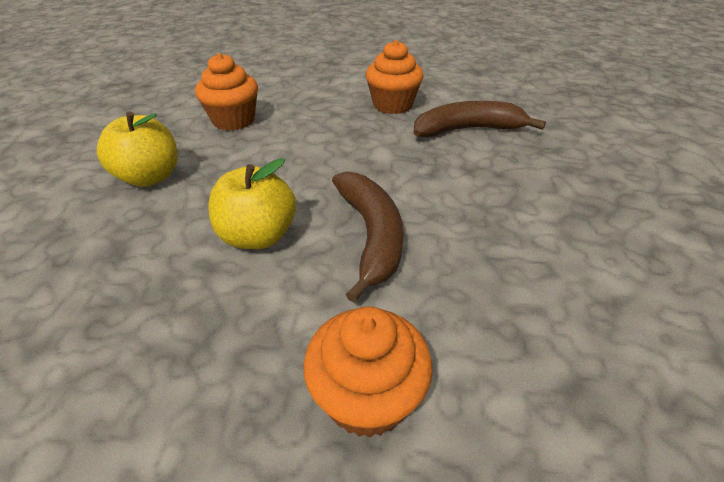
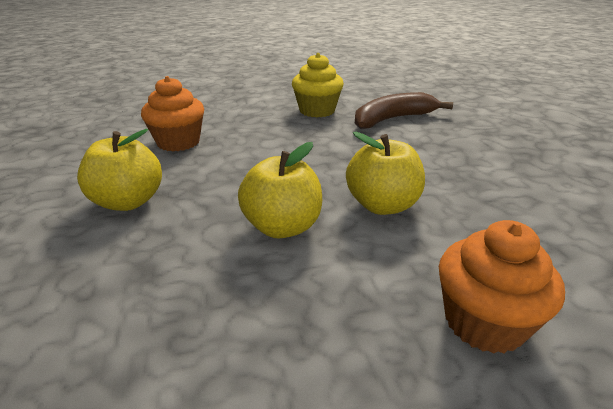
camera: 20 degrees left, 10 degrees down
(371, 235) = (382, 205): brown banana -> yellow apple
(392, 105) = (317, 111): orange cupcake -> yellow cupcake

